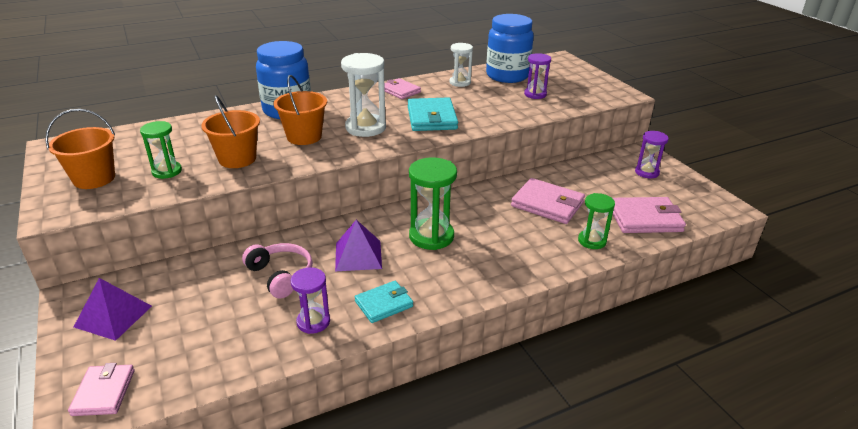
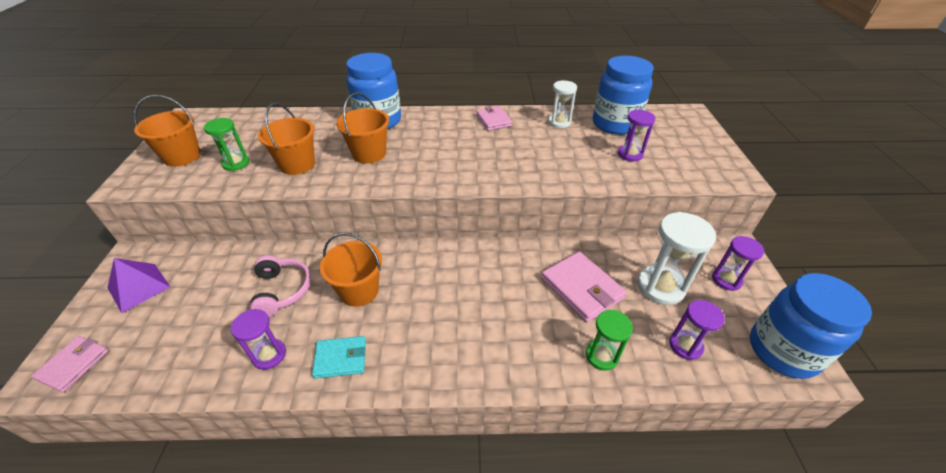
camera: 25 degrees right, 10 degrees up
(358, 255) = (359, 291): purple pyramid -> orange bucket
(365, 128) = (429, 156): white hourglass -> white hourglass (660, 287)
(431, 236) = (438, 290): green hourglass -> none
(432, 118) = (500, 160): turquoise wallet -> none
(644, 218) = (685, 346): pink wallet -> purple hourglass
(707, 204) = (783, 351): none -> blue jar

